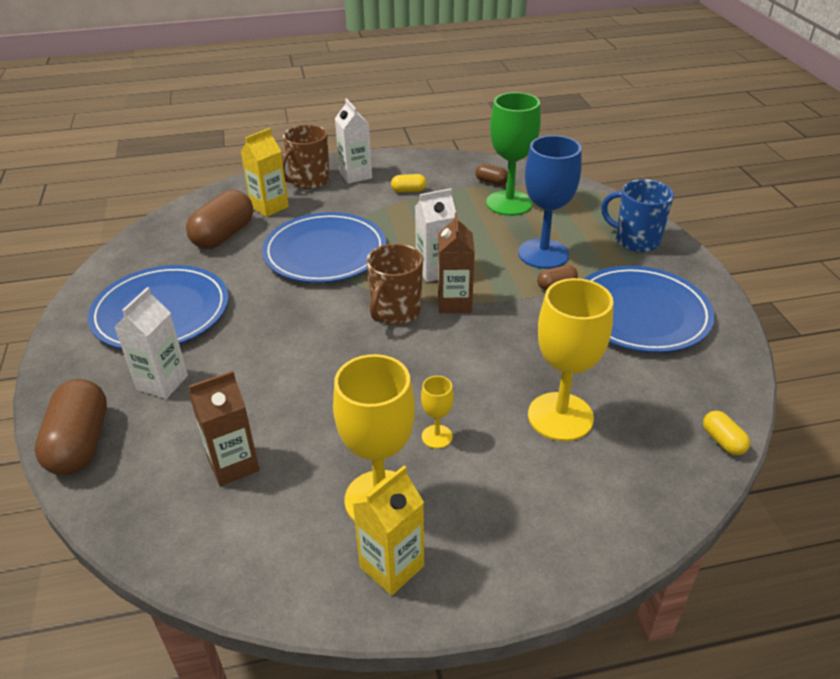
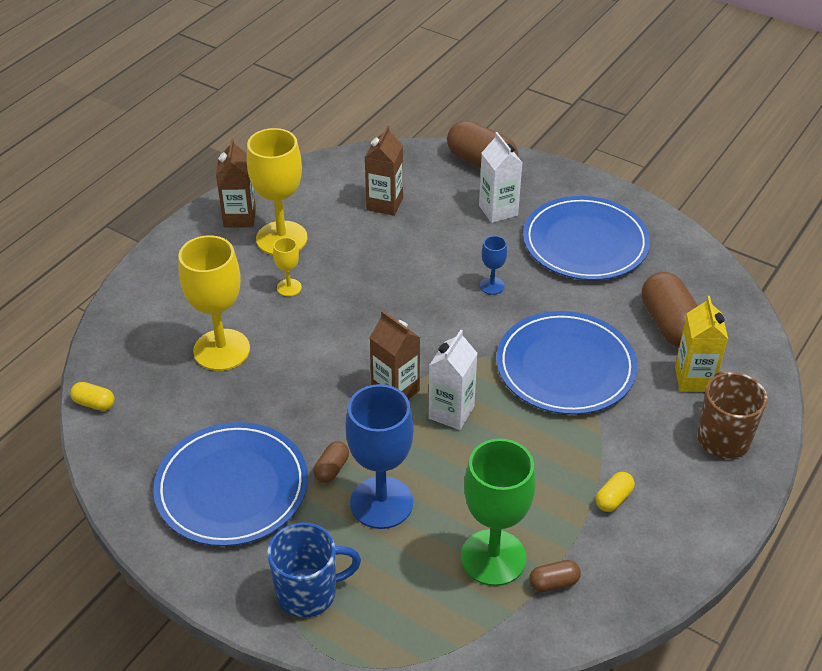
camera: 135 degrees right, 5 degrees up
(279, 326) = (492, 286): none -> blue goblet
(355, 175) = (697, 481): white carton -> none
(392, 566) = (239, 218): yellow carton -> brown carton
(395, 312) = (429, 351): brown mug -> none

